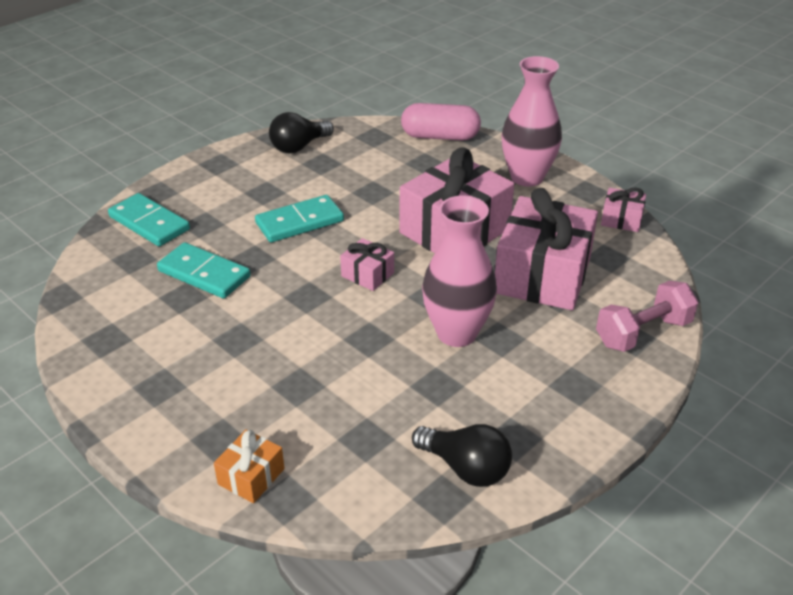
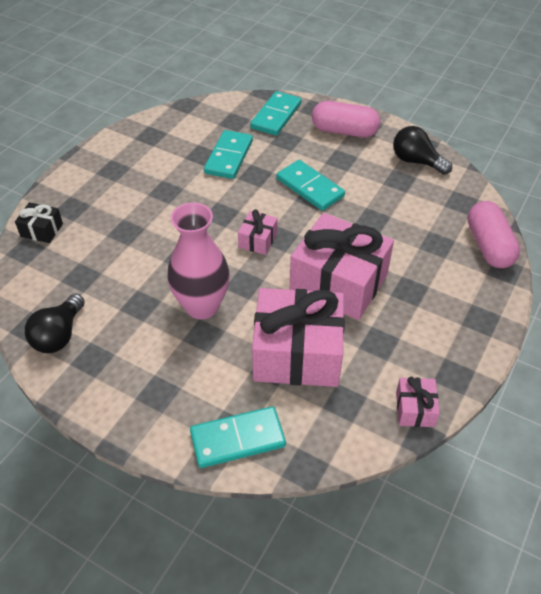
camera: 75 degrees right, 10 degrees up
(216, 180) = (344, 131): none -> pink capsule
(251, 476) = (42, 230): orange gift -> black gift
(527, 177) = (452, 322): pink vase -> none
(643, 333) = (237, 439): pink dumbbell -> turquoise domino

